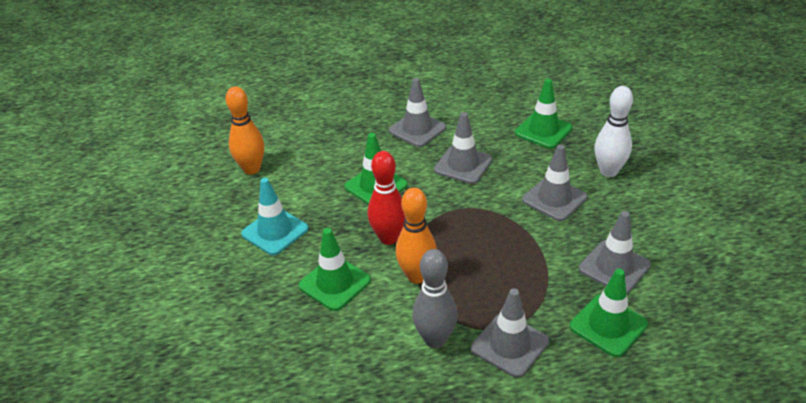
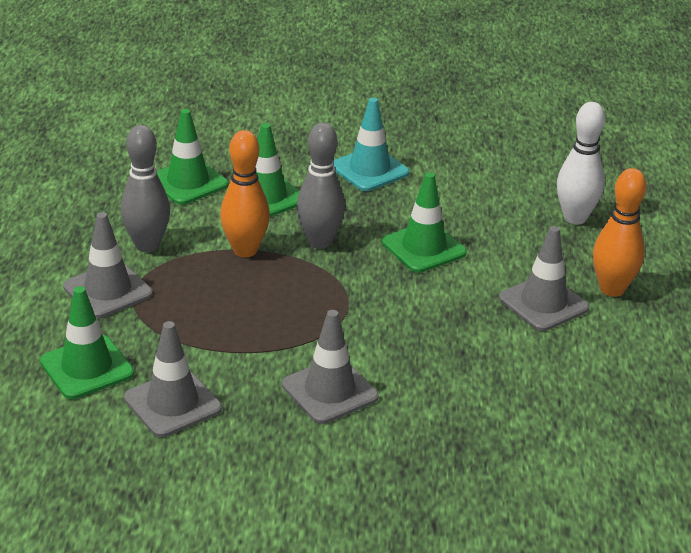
camera: 100 degrees right, 5 degrees down
(251, 169) = (495, 165): orange bowling pin -> orange bowling pin (612, 289)
(388, 238) = (319, 242): red bowling pin -> grey bowling pin
(463, 165) = (440, 327): grey traffic cone -> none
(543, 131) = (500, 427): green traffic cone -> green traffic cone (188, 182)
(608, 171) = (368, 465): white bowling pin -> white bowling pin (575, 218)

